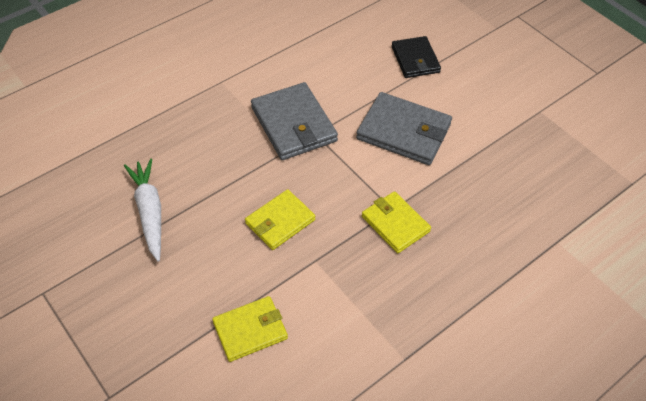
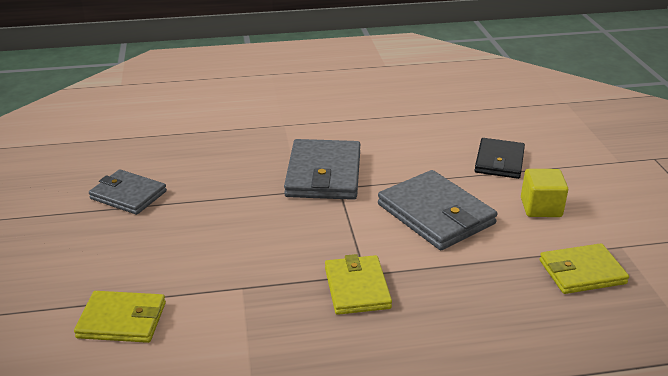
camera: 30 degrees right, 20 degrees down
(149, 212) = (128, 195): white carrot -> grey wallet
(280, 221) = (238, 243): yellow wallet -> yellow wallet (582, 272)
(470, 95) = (541, 207): none -> yellow cube

